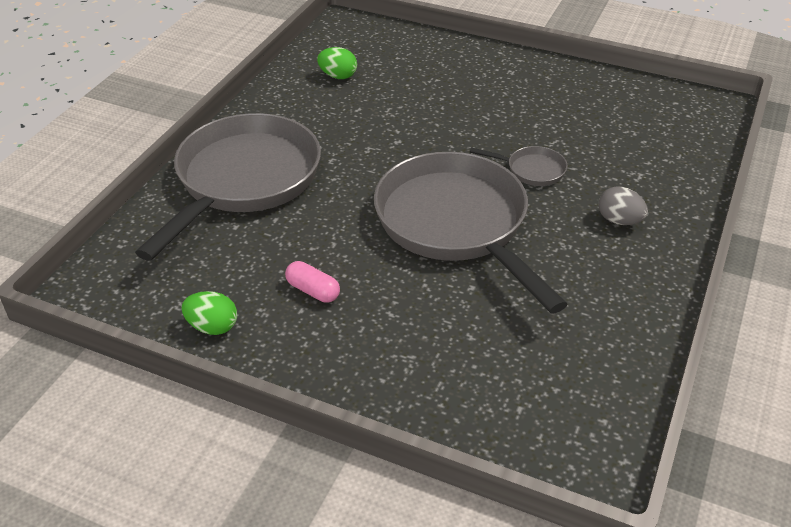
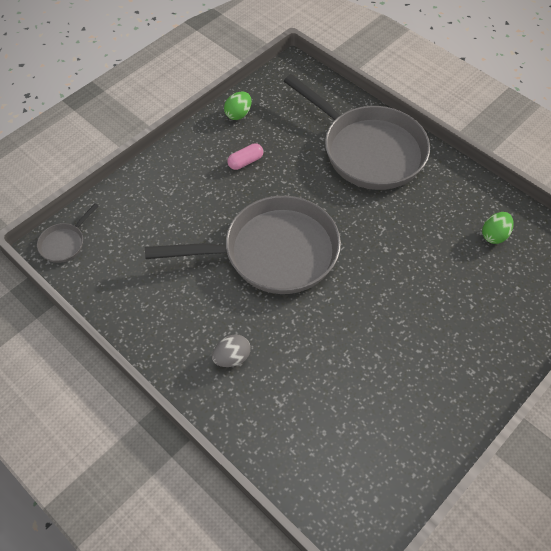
camera: 110 degrees right, 15 degrees up
(532, 170) = (315, 325): grey pan -> grey pan (64, 243)

